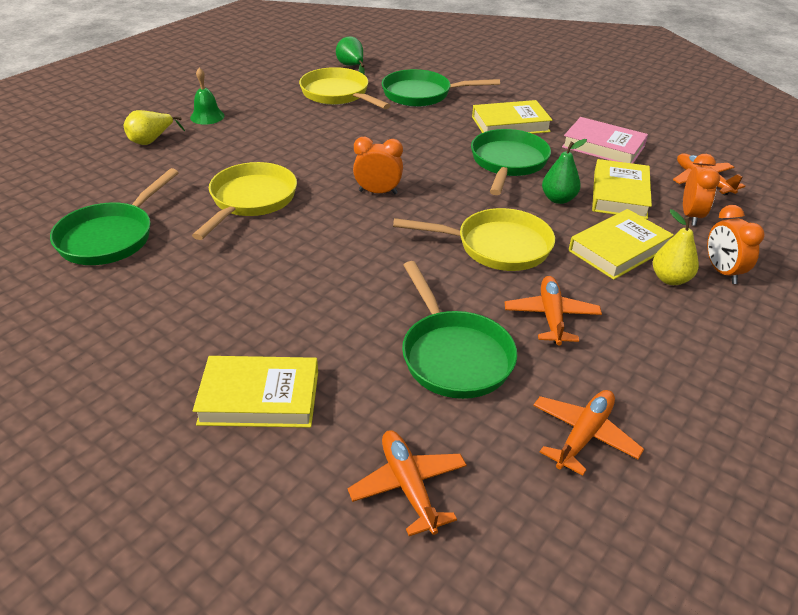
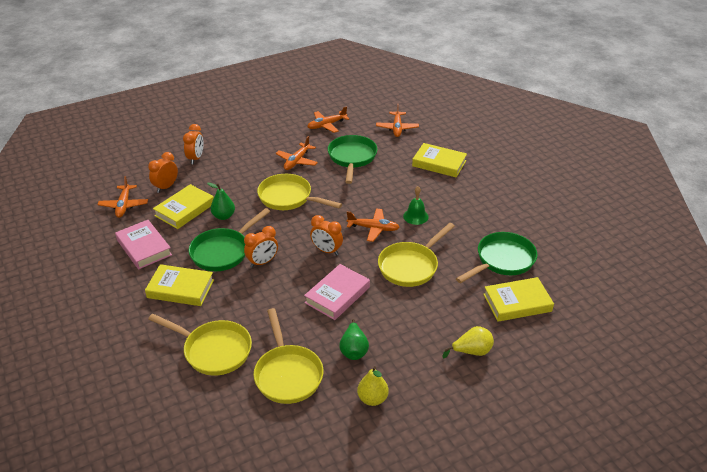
camera: 155 degrees left, 0 degrees up
(207, 116) = (419, 374): green bell -> green bell (415, 216)
(329, 234) = (373, 228): none -> orange plane
(330, 154) = (337, 295): none -> pink book
(352, 66) = (243, 424): green pear -> green pear (354, 350)
(421, 94) = (214, 350): green pan -> yellow pan
(448, 163) = (262, 262): none -> orange clock
(618, 249) = (229, 180): yellow book -> yellow book (517, 303)
(670, 279) = (224, 162): yellow pear -> yellow pear (372, 399)

